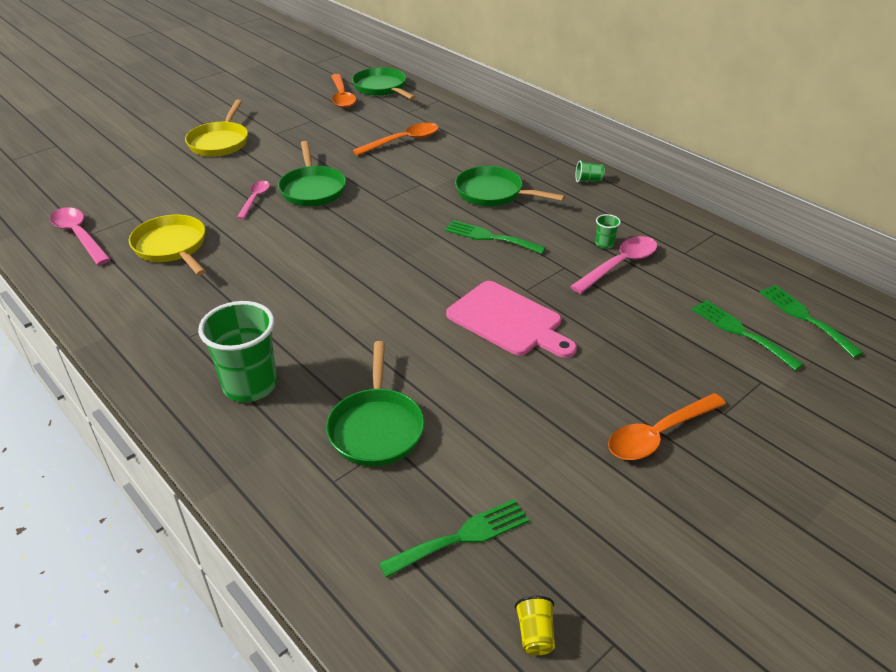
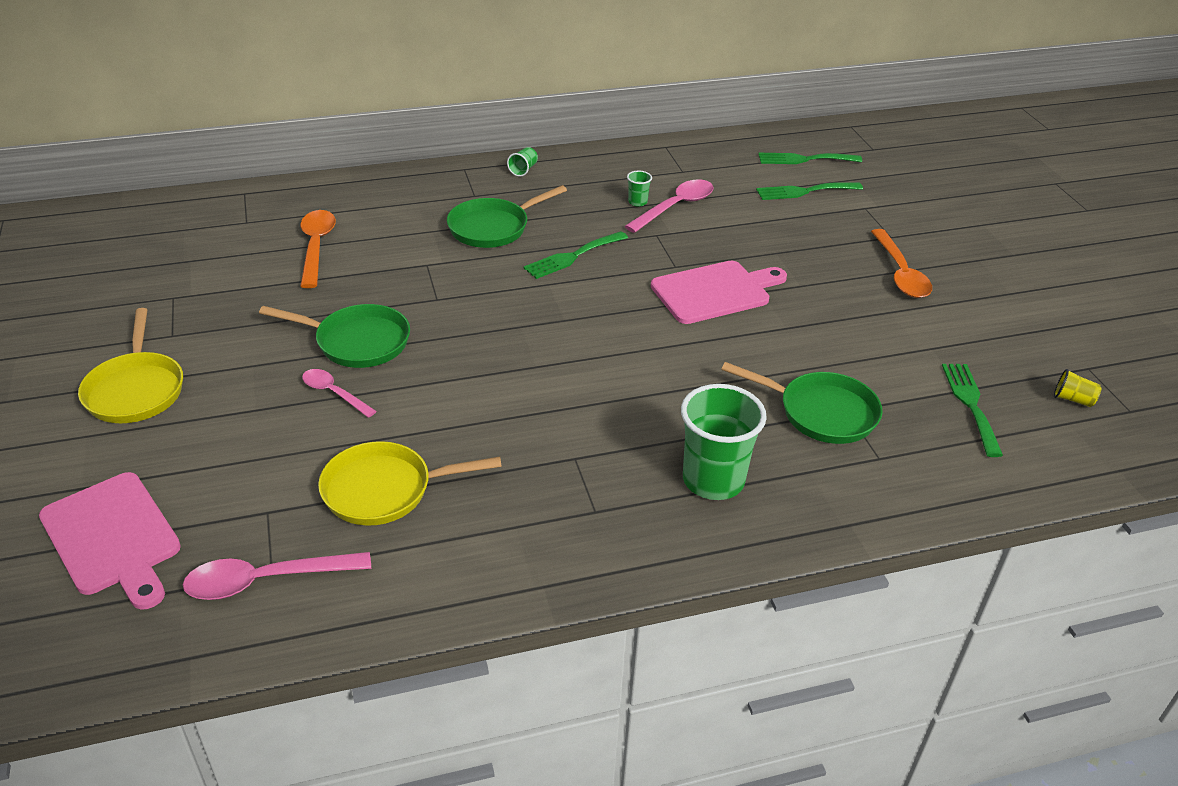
camera: 65 degrees left, 0 degrees up
(98, 181) = (113, 537): none -> pink cutting board
(220, 142) = (136, 390): yellow pan -> yellow pan turned 45 degrees clockwise
(342, 97) = (137, 256): orange spoon -> none
(381, 88) = (155, 221): green pan -> none
(619, 265) = (675, 207): pink spoon -> pink spoon turned 60 degrees clockwise

